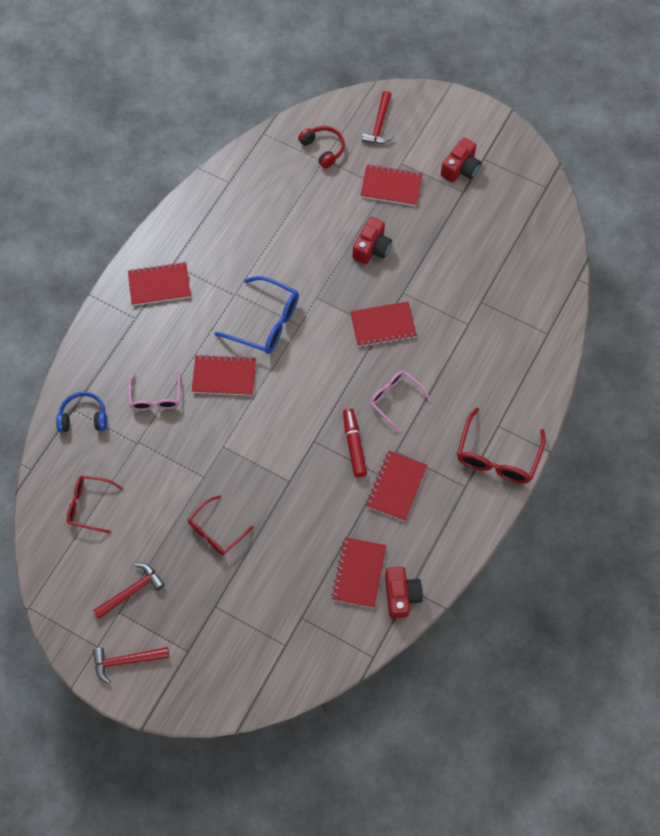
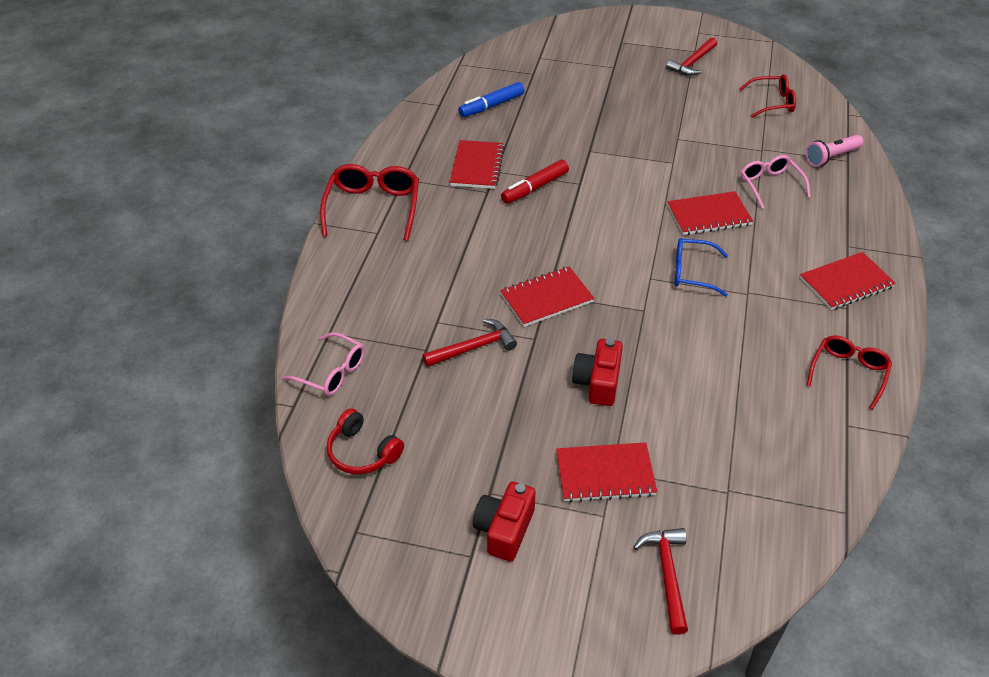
camera: 165 degrees right, 20 degrees down
(83, 417) = (831, 157): blue headphones -> pink flashlight
(126, 661) = (668, 30): red hammer -> red hammer (473, 347)
(216, 531) = (641, 108): red glasses -> red glasses (848, 373)
(265, 322) = (693, 273): blue glasses -> blue glasses, size x0.66
(323, 149) = (738, 508): red headphones -> red headphones (362, 452)
(354, 445) = (535, 188): red marker -> red marker turned 75 degrees clockwise
(359, 573) = (492, 106): red notebook -> blue marker
(395, 399) = (504, 232): pink glasses -> pink glasses (332, 372)
(401, 595) = (446, 100): red camera -> none

